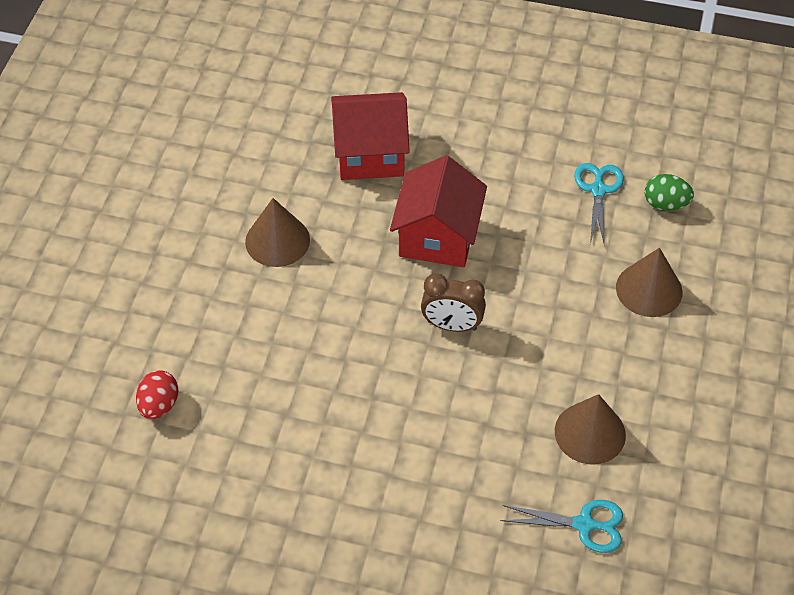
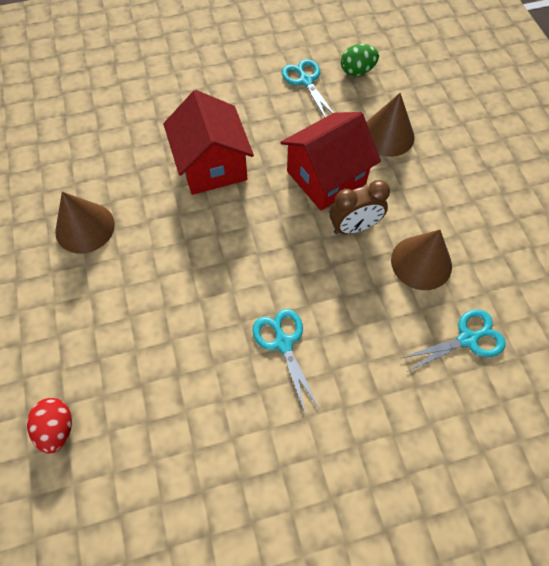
camera: 30 degrees left, 10 degrees up
(370, 154) = (121, 126): red house -> red house (326, 177)
(400, 437) = (283, 343): none -> turquoise scissors
(452, 325) = (266, 229): brown clock -> brown clock (354, 227)

